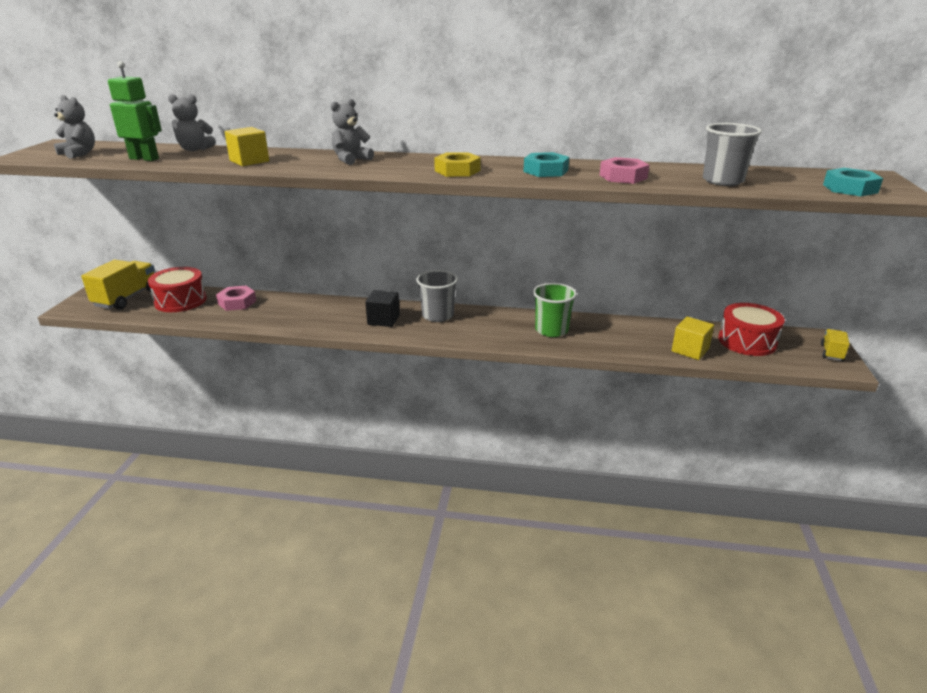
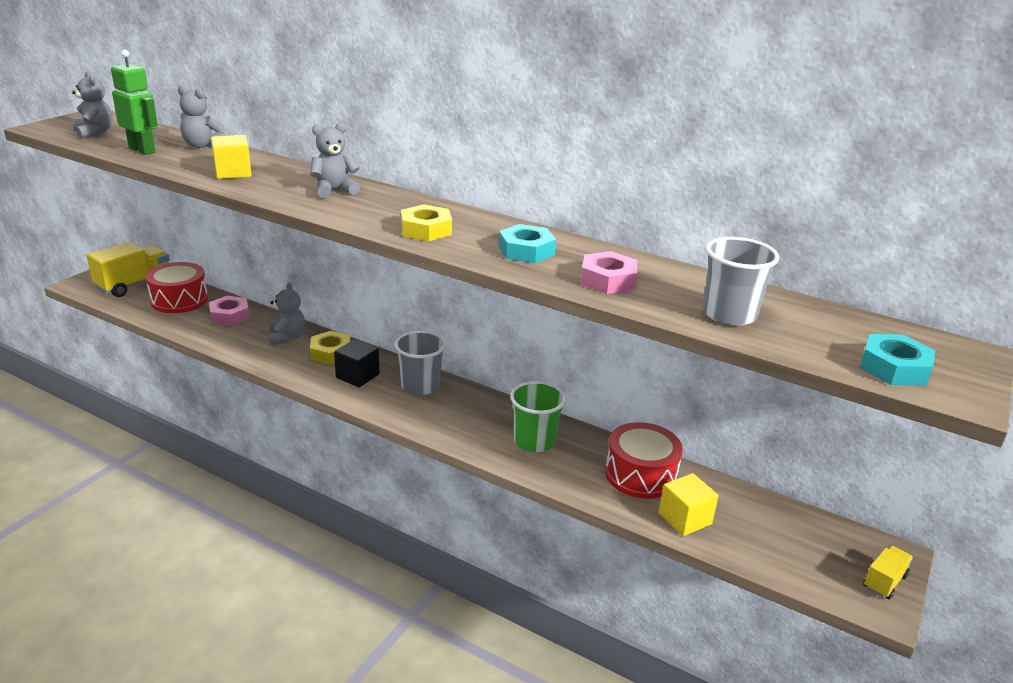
camera: 20 degrees right, 0 degrees up
(301, 307) = (287, 338): none -> grey teddy bear
(347, 309) = (331, 353): none -> yellow nut
(747, 341) = (775, 529): red drum -> red drum (640, 475)

